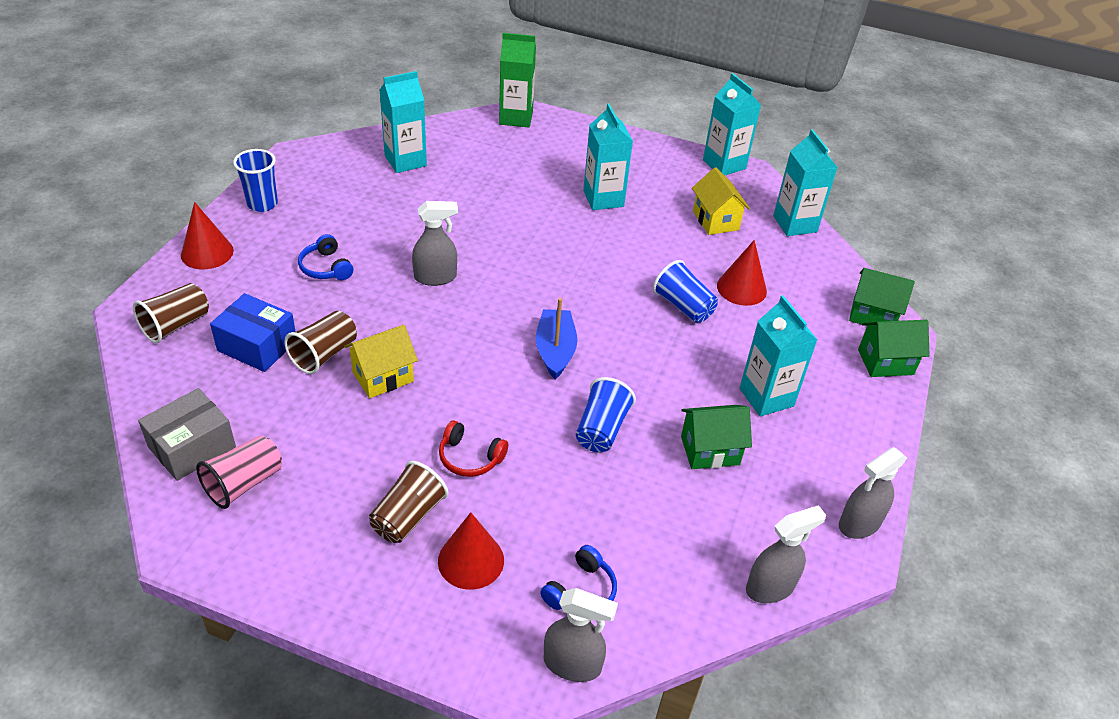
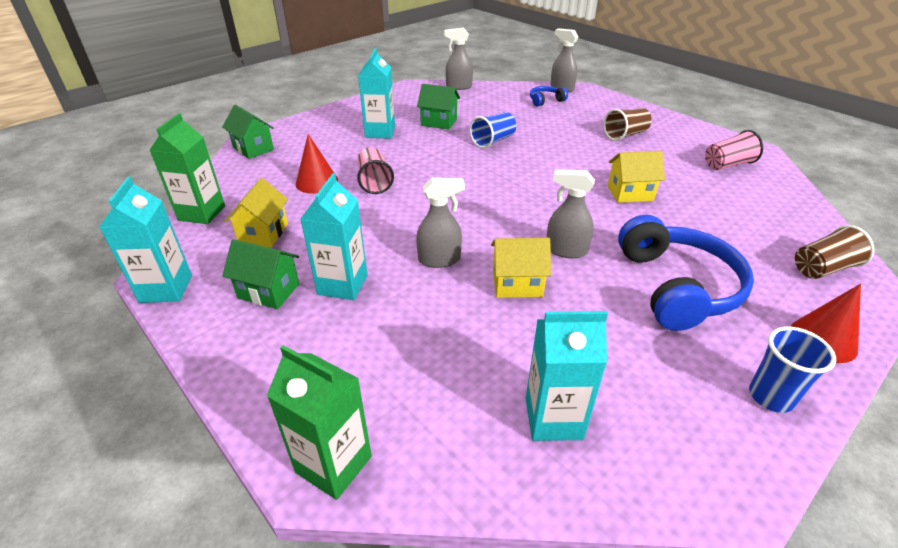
camera: 150 degrees left, 5 degrees down
(192, 447) = (770, 187): grey box -> none
(257, 345) = (737, 235): blue box -> none
(324, 354) = (676, 216): brown cup -> none
(325, 267) = (677, 286): blue headphones -> blue headphones, size x2.19
(466, 234) = (517, 284): none -> yellow house
(470, 458) = (581, 146): red headphones -> none
(471, 560) = (595, 117): red cone -> none
(555, 350) = (494, 179): blue boat -> none
(683, 306) = (374, 182): blue cup -> pink cup
(795, 224) = (202, 213): turquoise carton -> green carton
(859, 524) = (395, 91): grey spray bottle -> grey spray bottle (439, 259)
(885, 362) = (287, 129): green house -> green house (269, 291)

